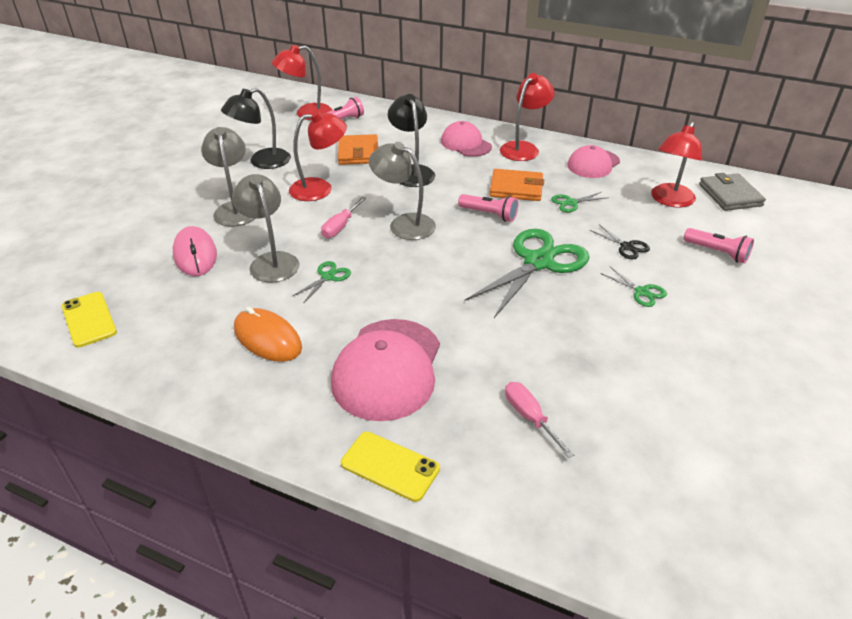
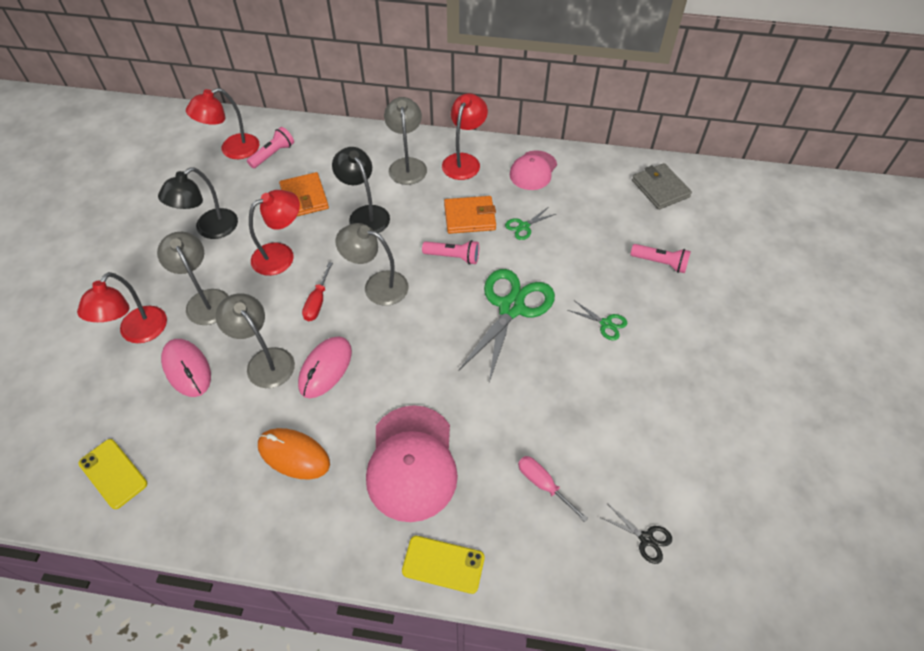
camera: 15 degrees left, 15 degrees up
(328, 277) = (325, 368): green scissors -> pink mouse
(340, 226) = (318, 301): pink screwdriver -> red screwdriver
(466, 144) = (407, 165): pink cap -> grey lamp
(626, 247) = (583, 272): black scissors -> black scissors (646, 538)
(670, 200) = (610, 206): red lamp -> red lamp (138, 333)

